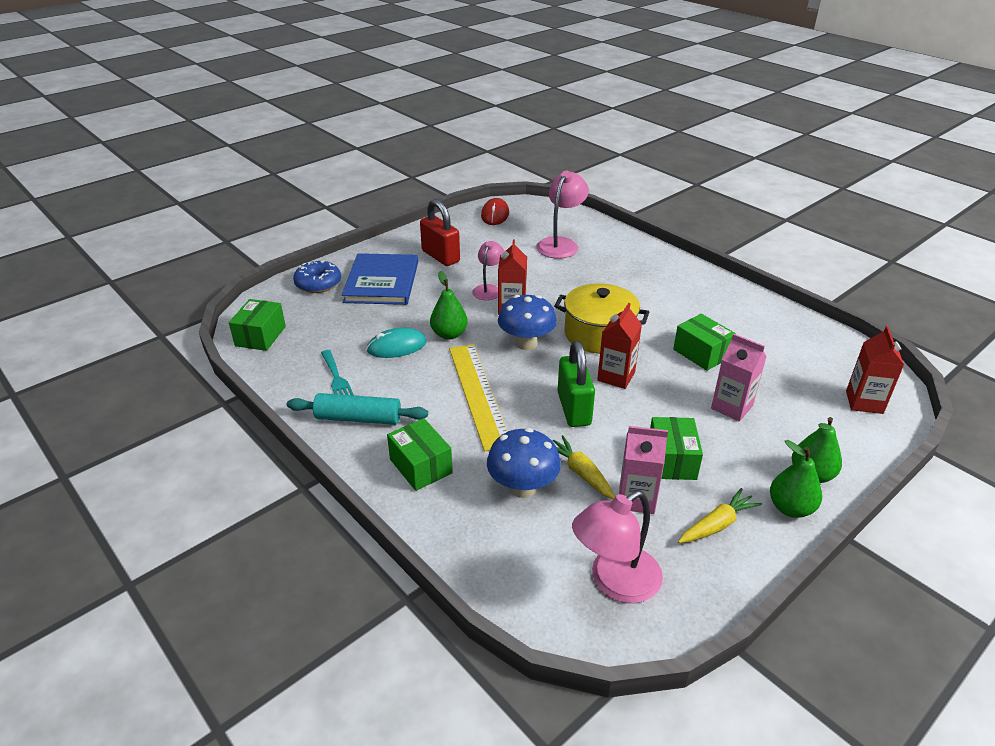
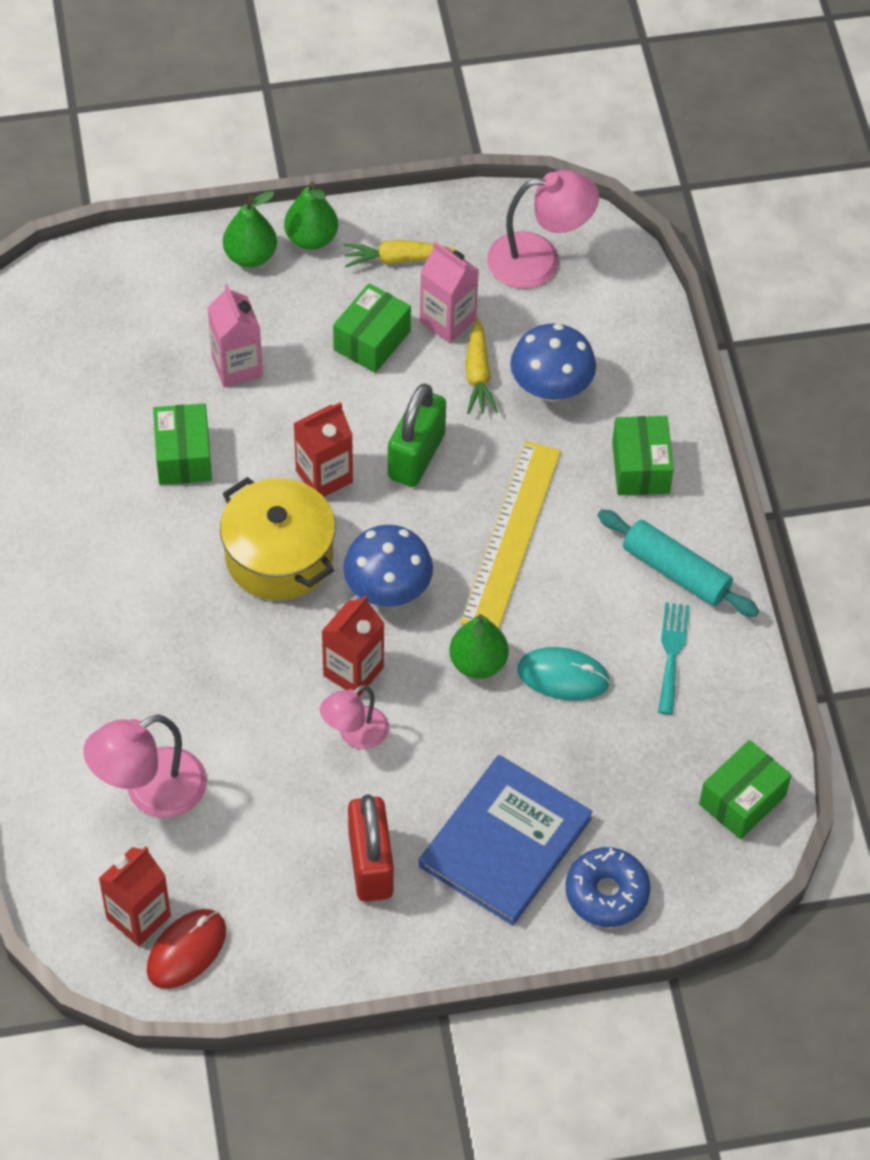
camera: 150 degrees left, 20 degrees up
(864, 402) = (84, 297): red carton -> red carton (138, 917)

